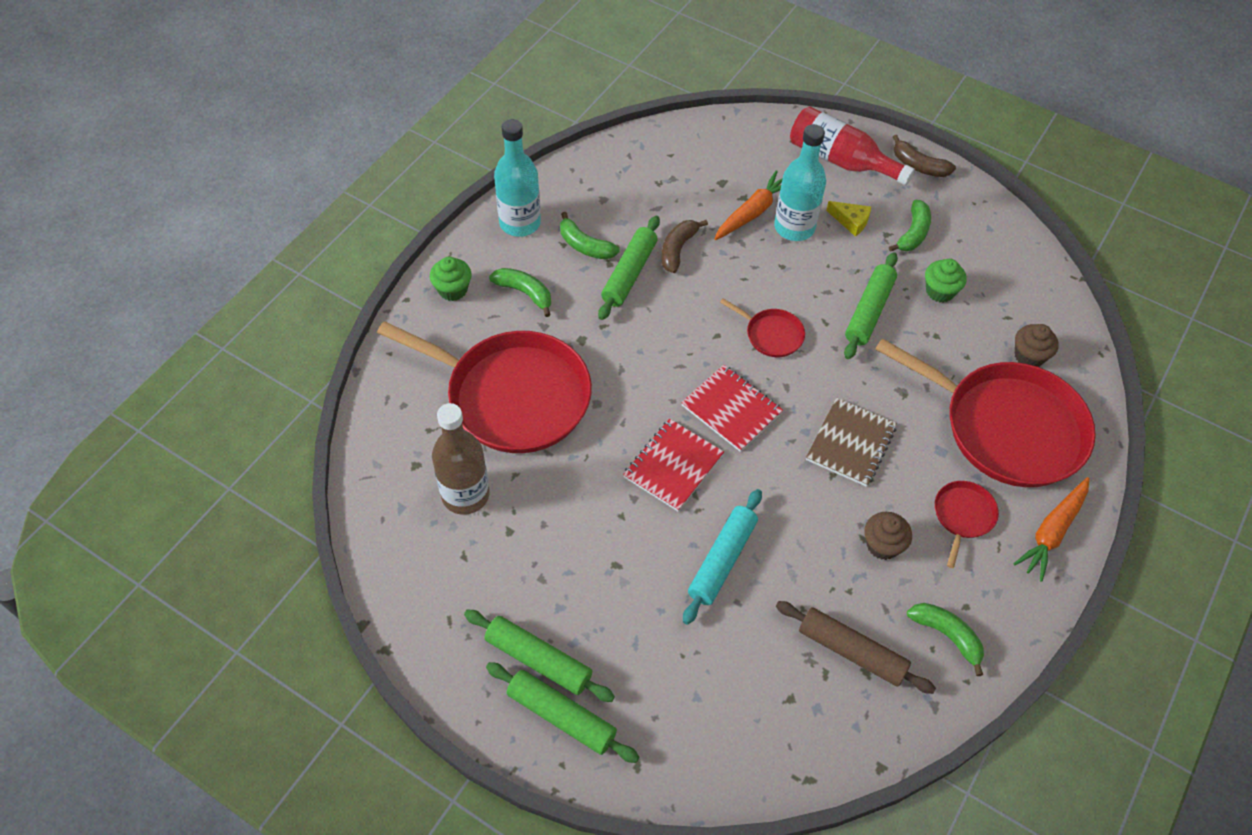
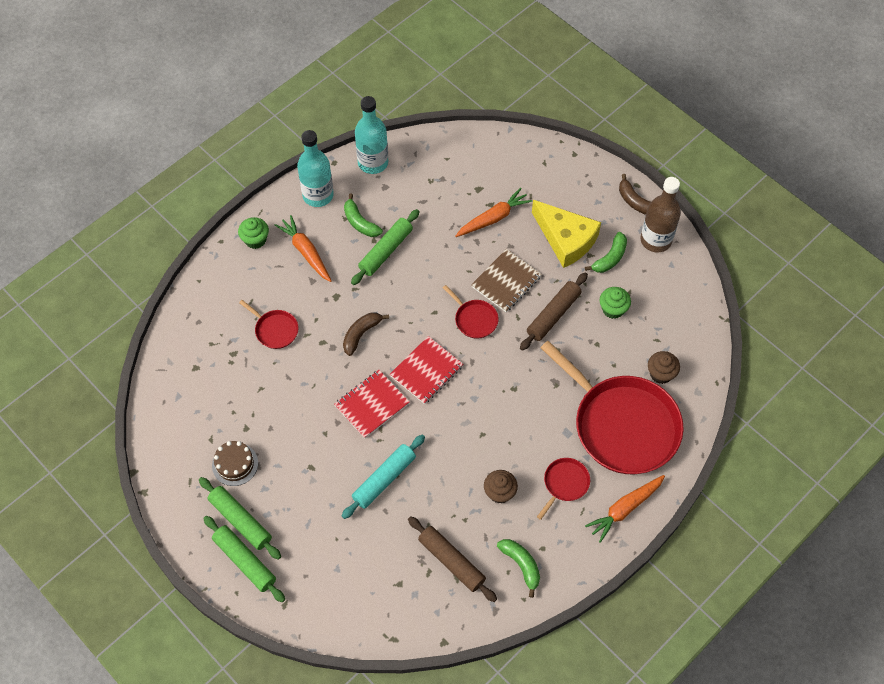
camera: 15 degrees right, 5 degrees up
(465, 495) = (223, 396): brown bottle -> brown bottle (656, 240)
(508, 583) = (235, 464): none -> brown cake
(512, 396) = (275, 330): red pan -> red pan, size x0.42
(525, 293) = (306, 252): green banana -> orange carrot
(677, 249) = (427, 238): brown banana -> brown banana (361, 334)
(731, 409) = (426, 371): red notebook -> red notebook turned 75 degrees clockwise
(794, 227) = (521, 236): turquoise bottle -> turquoise bottle (373, 162)
(841, 160) = (576, 186): red bottle -> none
(850, 443) = (503, 414): brown notebook -> brown notebook (506, 281)
(851, 221) = (566, 239): yellow cheese -> yellow cheese, size x2.17
(869, 311) = (553, 315): green rolling pin -> brown rolling pin

